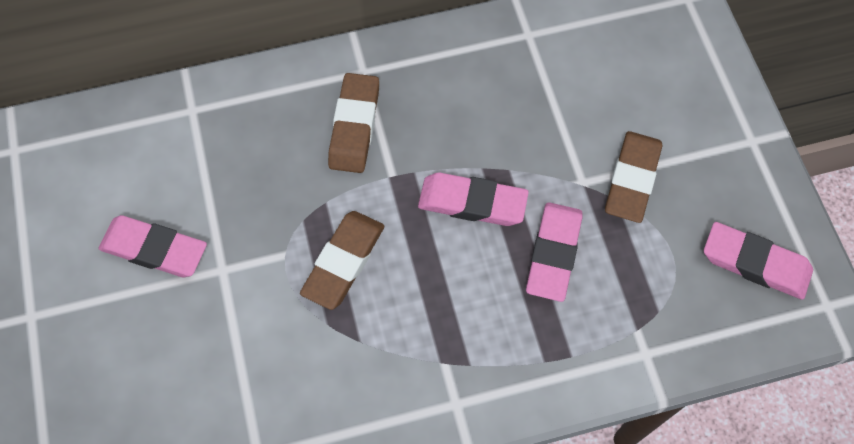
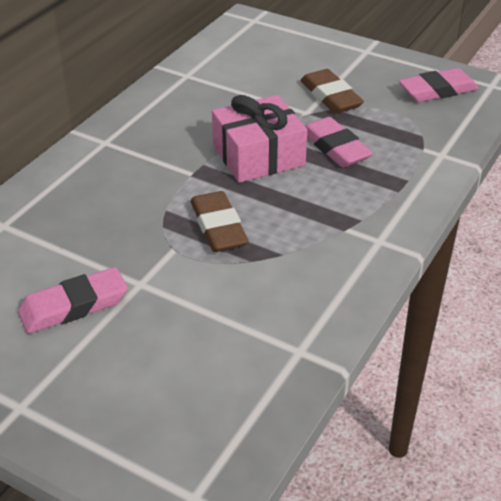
camera: 45 degrees left, 25 degrees down
(354, 126) = (135, 167): brown eraser -> none
(472, 203) = (258, 155): pink eraser -> pink gift

